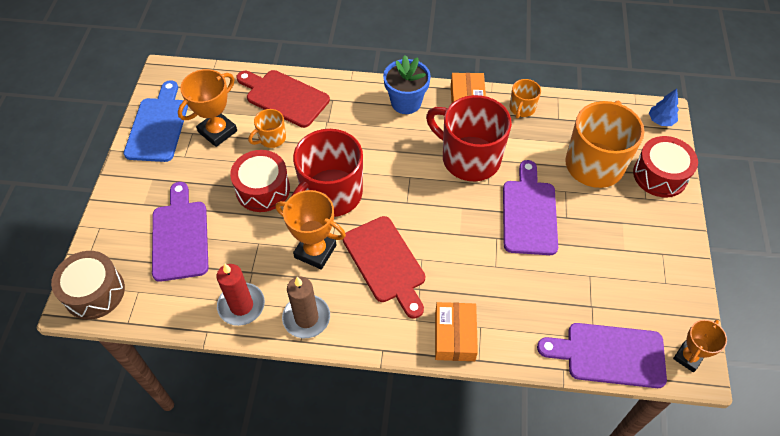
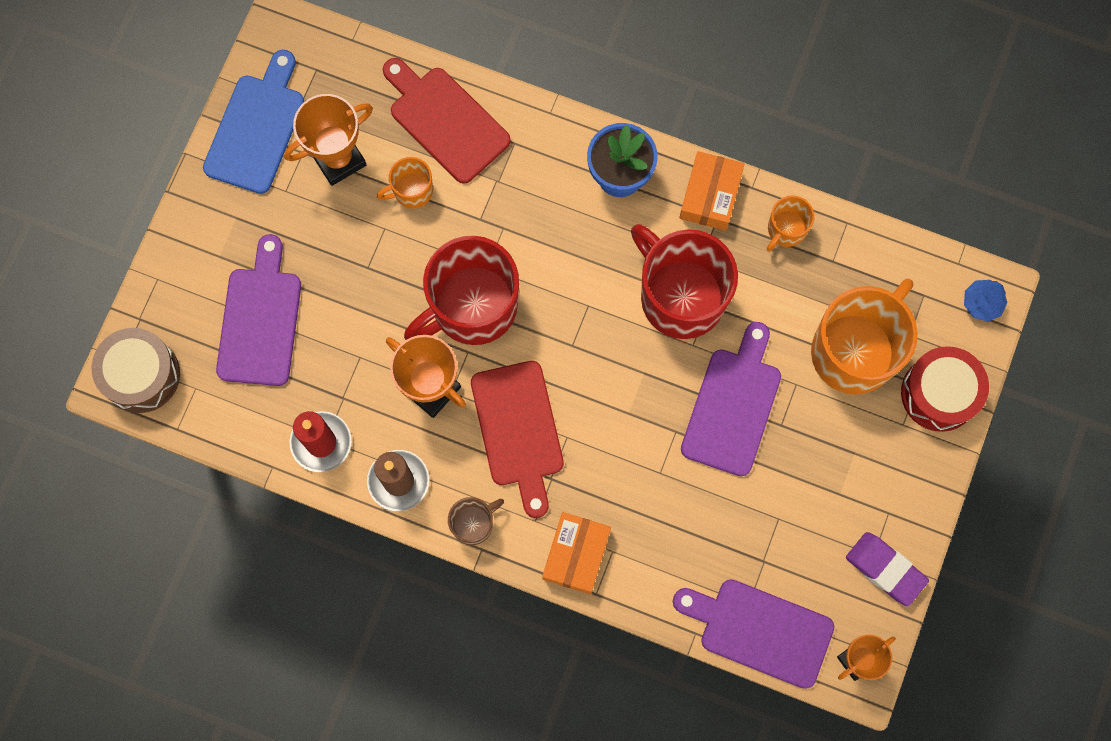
camera: 15 degrees right, 20 degrees up
(263, 189) = (382, 274): red drum -> none
(371, 333) = (473, 523): none -> brown mug
(678, 290) = (885, 569): none -> purple eraser

